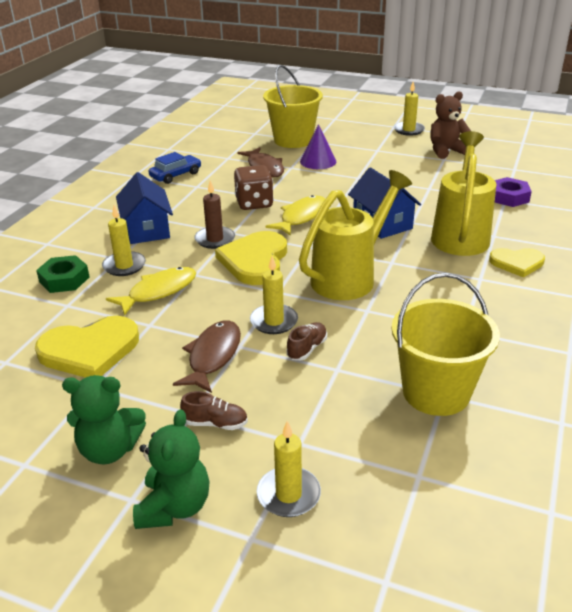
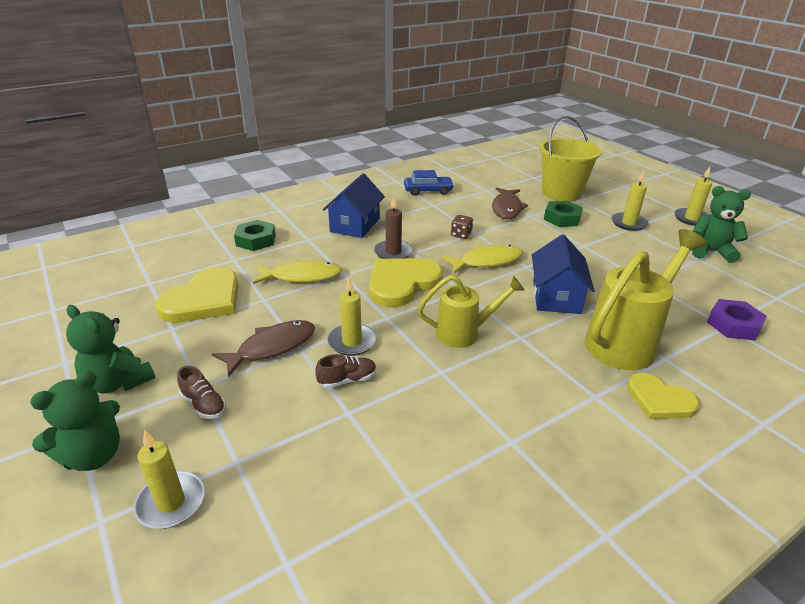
camera: 35 degrees right, 0 degrees up
(90, 350) = (204, 300): yellow heart -> yellow heart turned 75 degrees counterclockwise
(124, 266) = (305, 246): yellow candle -> yellow candle (628, 223)
(254, 203) = (461, 235): brown dice -> brown dice, size x0.54
(318, 161) = (562, 218): purple cone -> green nut
(350, 277) = (465, 333): yellow watering can -> yellow watering can, size x0.63
(436, 392) = (406, 489): yellow bucket -> none
(446, 151) = (711, 251): brown teddy bear -> green teddy bear

